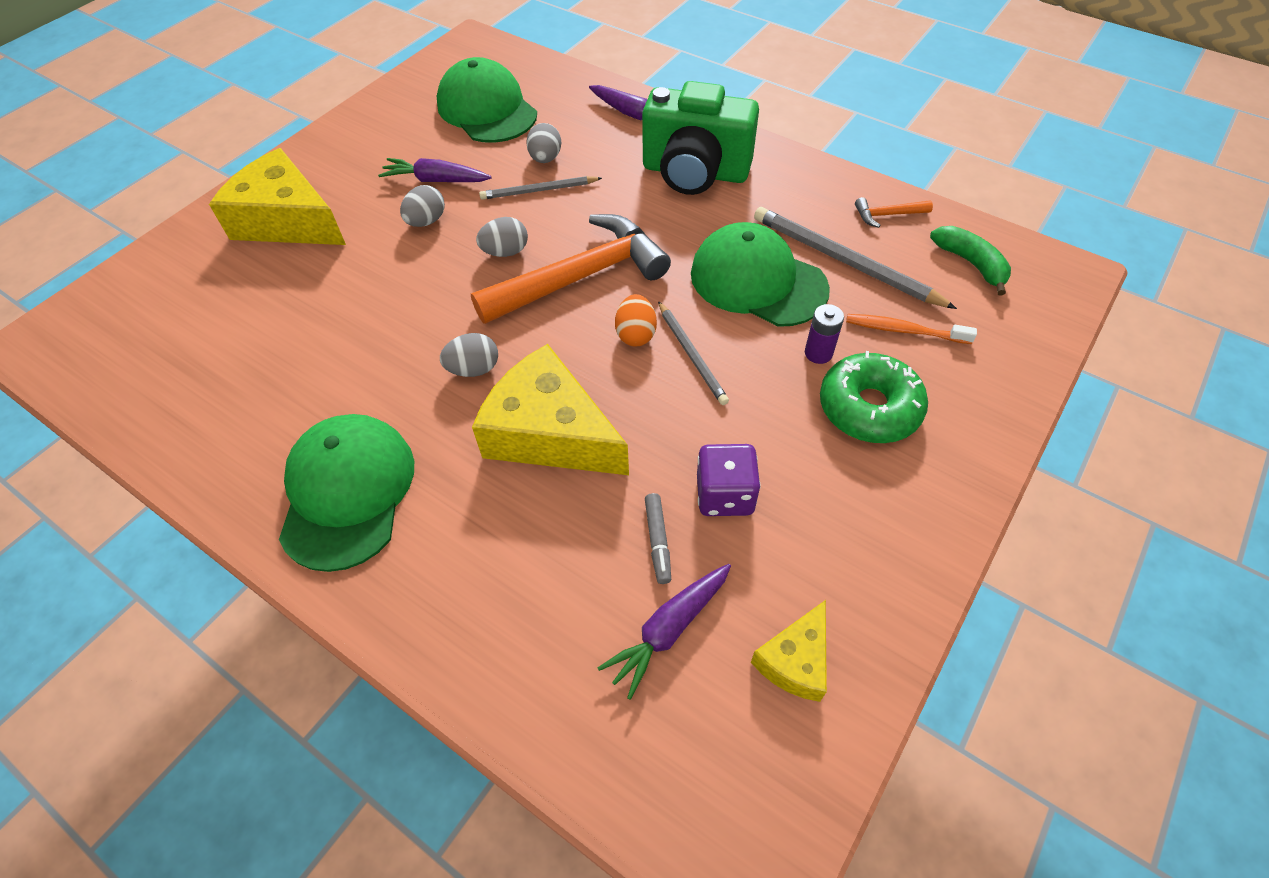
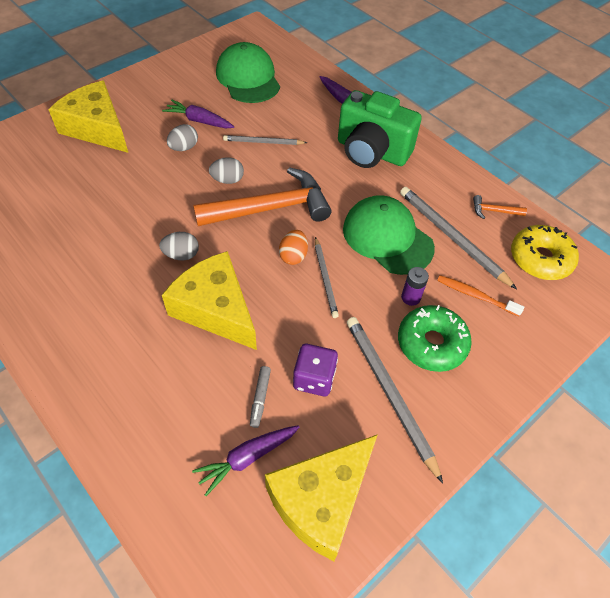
camera: 10 degrees right, 0 degrees up
(347, 492) = (78, 317): green cap -> none
(545, 158) = (275, 121): grey egg -> none
(795, 660) = (321, 500): yellow cheese -> yellow cheese, size x1.91
(836, 489) = (389, 394): none -> grey pencil
(971, 263) = (540, 259): green banana -> yellow donut

